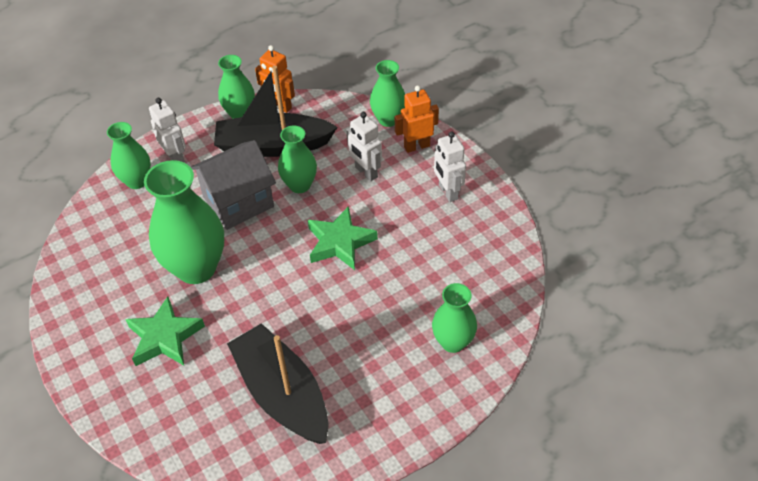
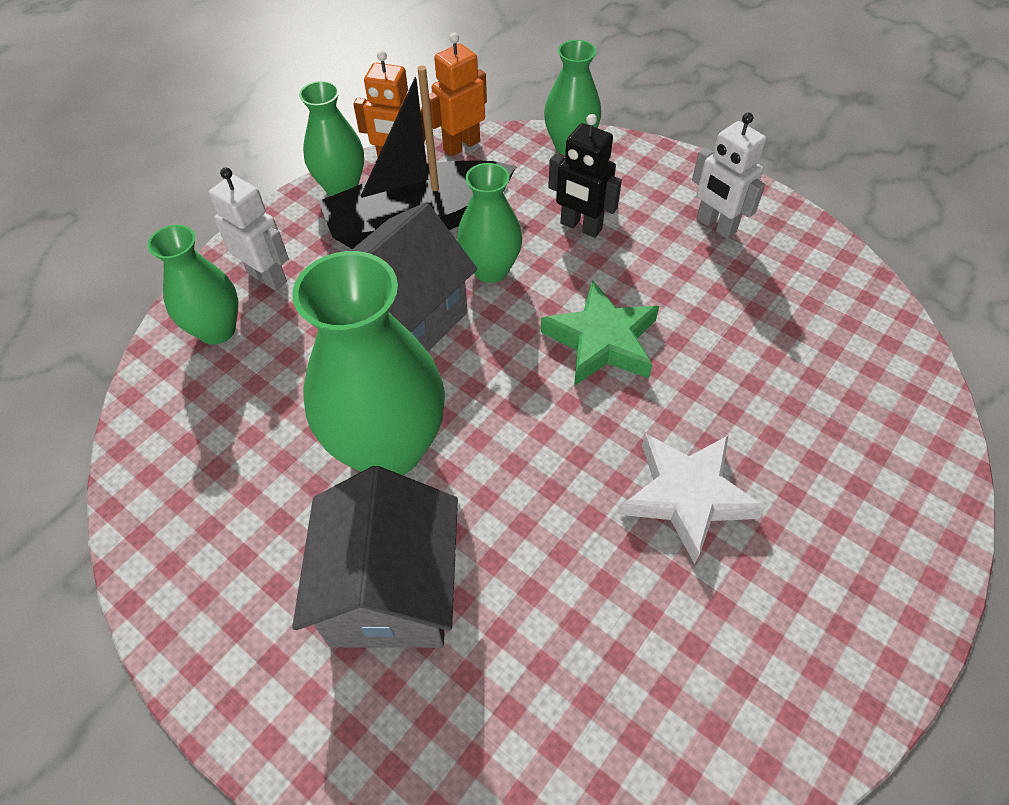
camera: 20 degrees left, 5 degrees up
(165, 337) = (391, 591): green star -> grey house
(282, 394) = (652, 630): black boat -> none
(338, 337) = (687, 496): none -> white star
(366, 172) = (580, 227): white robot -> black robot
(416, 146) = (632, 173): orange robot -> orange robot (461, 145)
(453, 342) = (867, 449): green vase -> none

